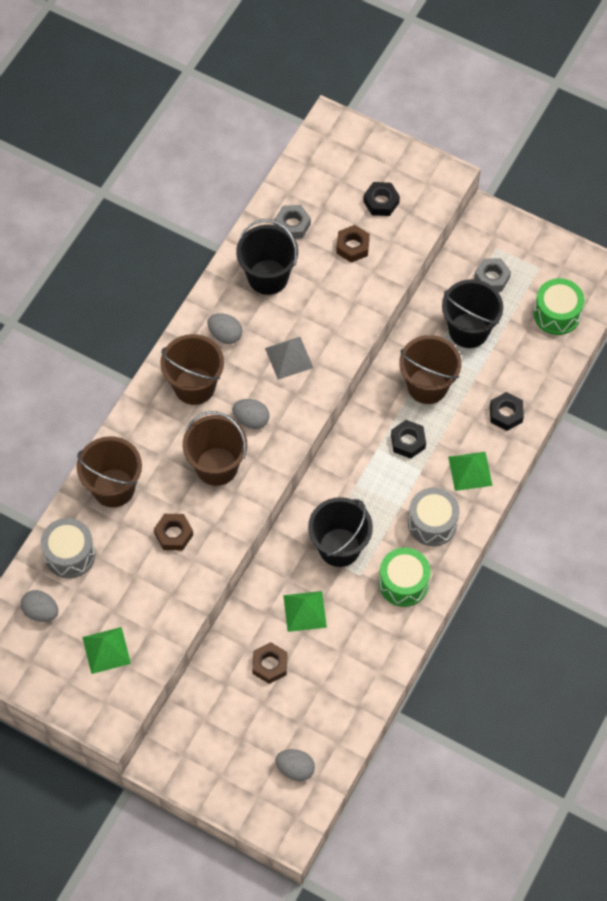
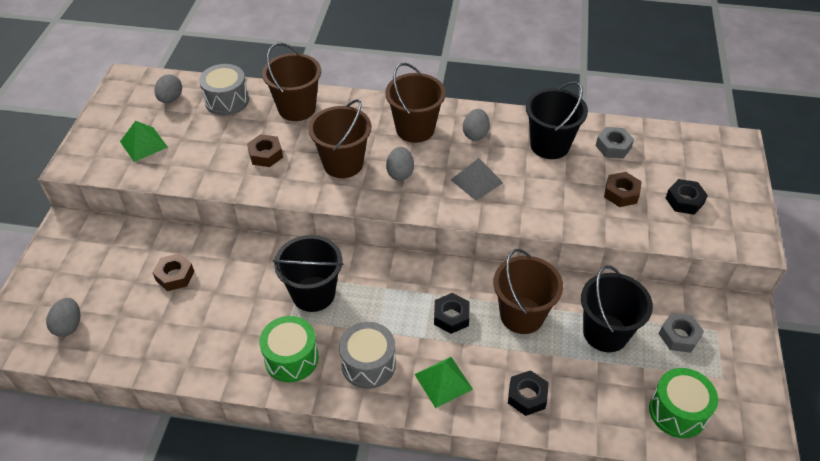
camera: 70 degrees right, 15 degrees down
(304, 611) = (237, 286): green pyramid -> none

